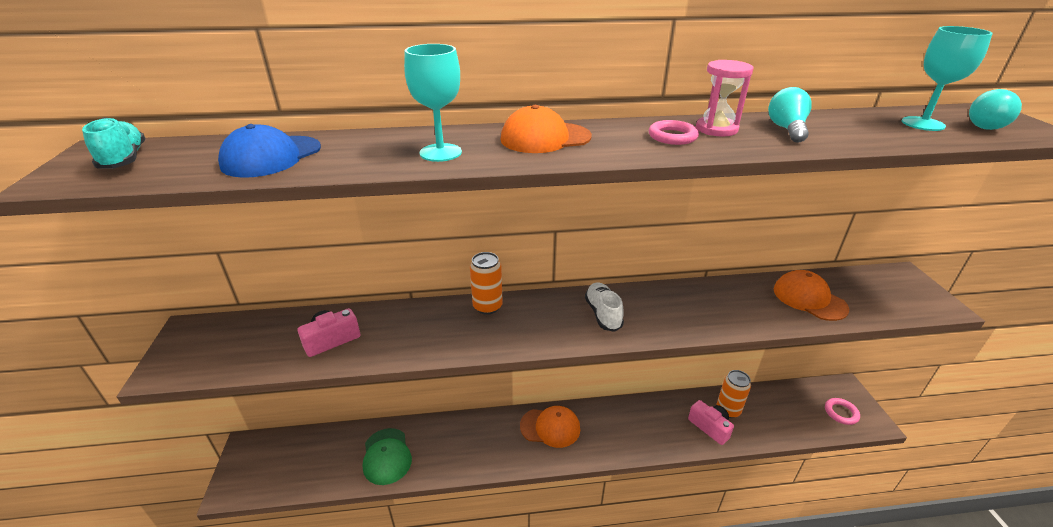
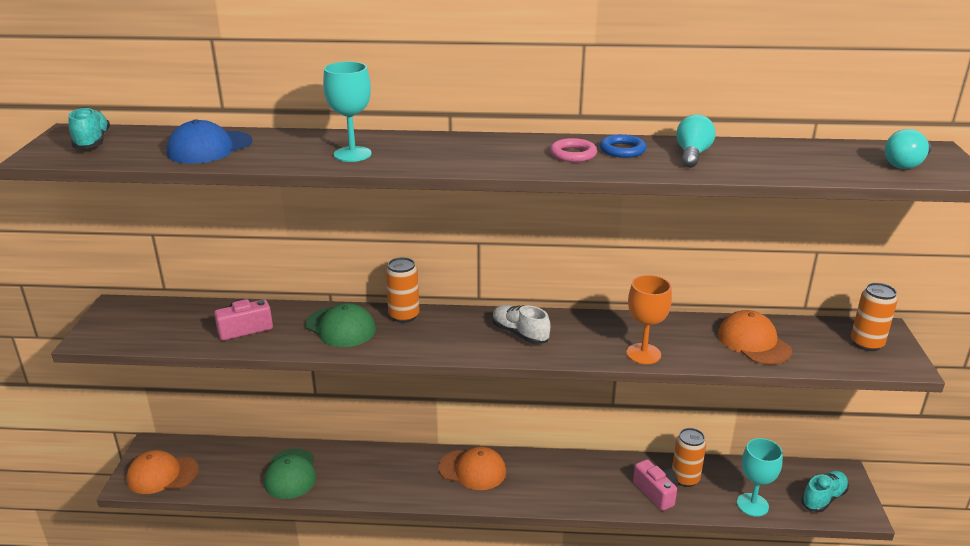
camera: 10 degrees right, 5 degrees down
(429, 326) = (340, 327): none -> green cap
(545, 138) = (452, 148): orange cap -> orange cap (162, 475)
(603, 314) = (520, 334): white shoe -> white shoe turned 45 degrees counterclockwise
(716, 129) = (622, 150): pink hourglass -> blue ring
(723, 322) = (643, 354): none -> orange goblet
(841, 413) = (823, 498): pink ring -> turquoise shoe
(900, 289) = (866, 344): none -> orange can
(923, 124) = (840, 158): turquoise goblet -> turquoise goblet (752, 505)

